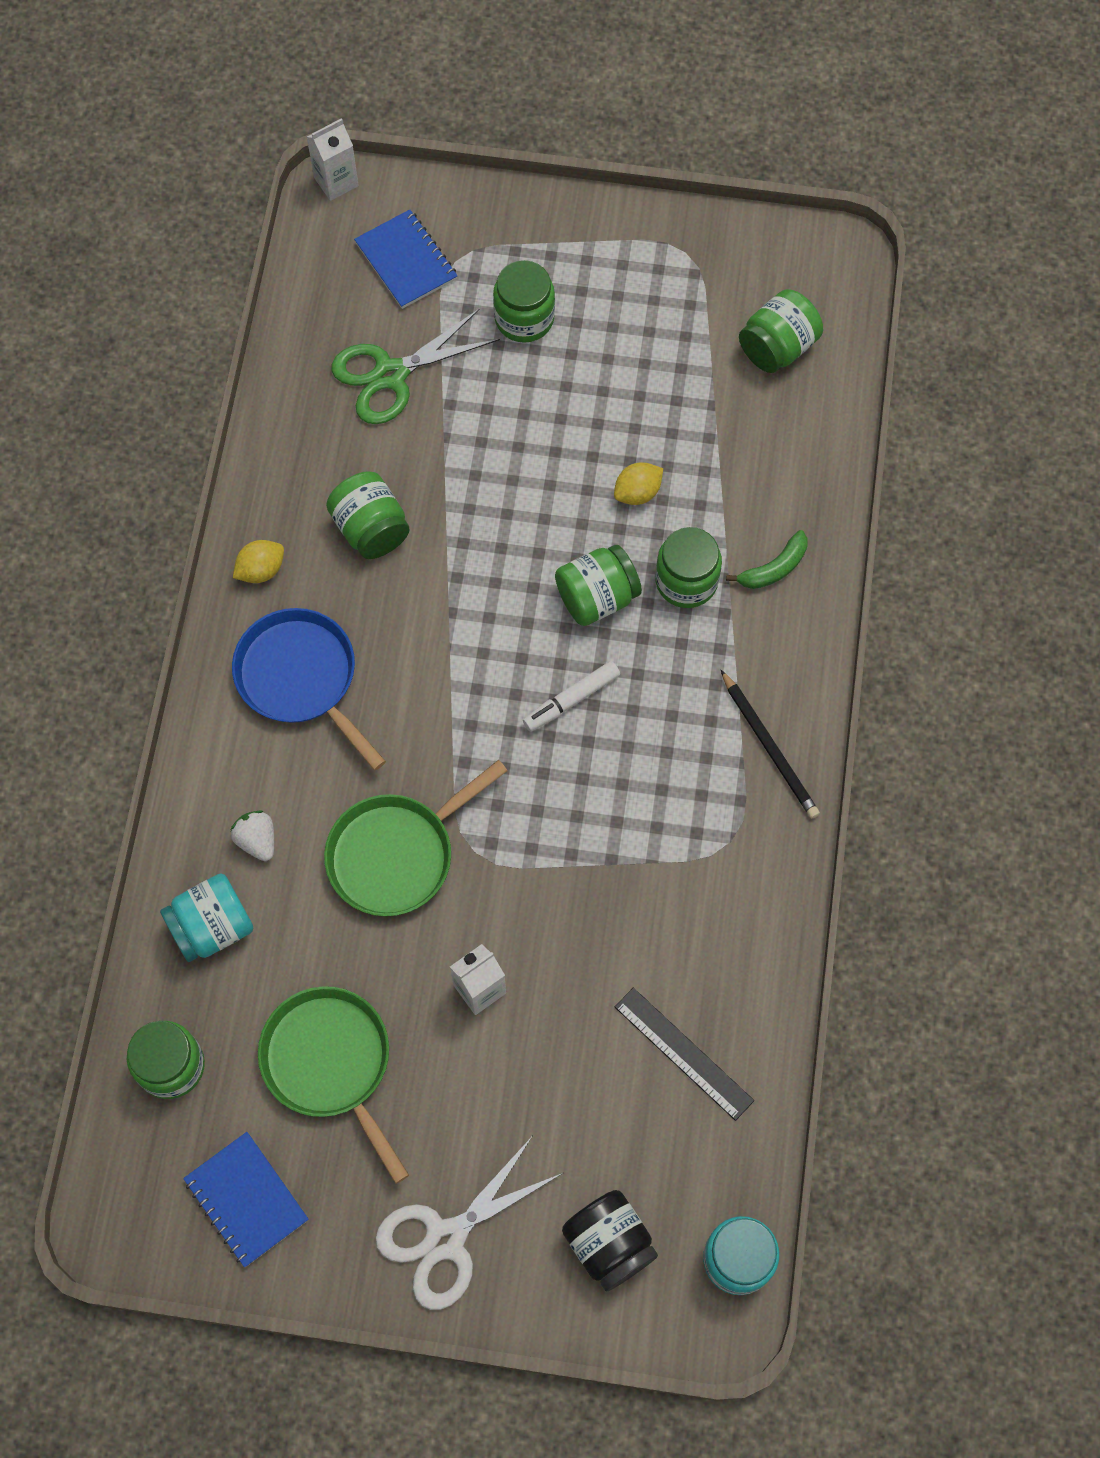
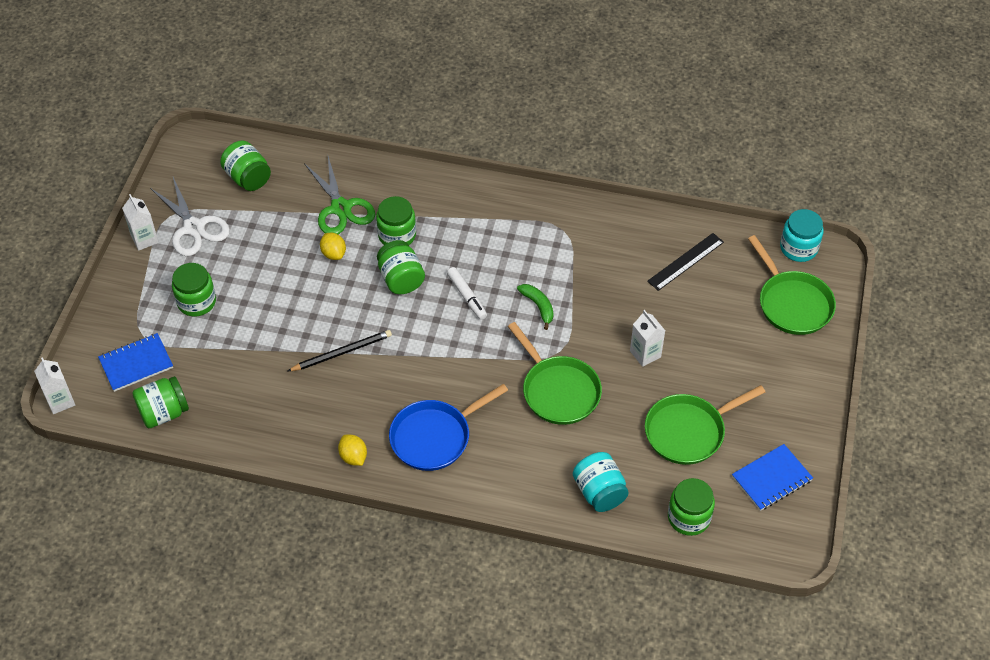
camera: 85 degrees left, 15 degrees down
(257, 840) = (543, 465): white strawberry -> none
(371, 529) = (334, 393): green jar -> green jar (164, 412)
(390, 375) = (222, 377): green scissors -> green scissors (341, 208)
(445, 1238) = (792, 379): white scissors -> white scissors (194, 228)
(609, 1244) = (792, 303): black jar -> green pan
(635, 228) = (144, 239): none -> white carton
(769, 747) = (507, 207): black pencil -> black pencil (342, 352)
(774, 568) = (395, 194): green banana -> green banana (538, 306)

